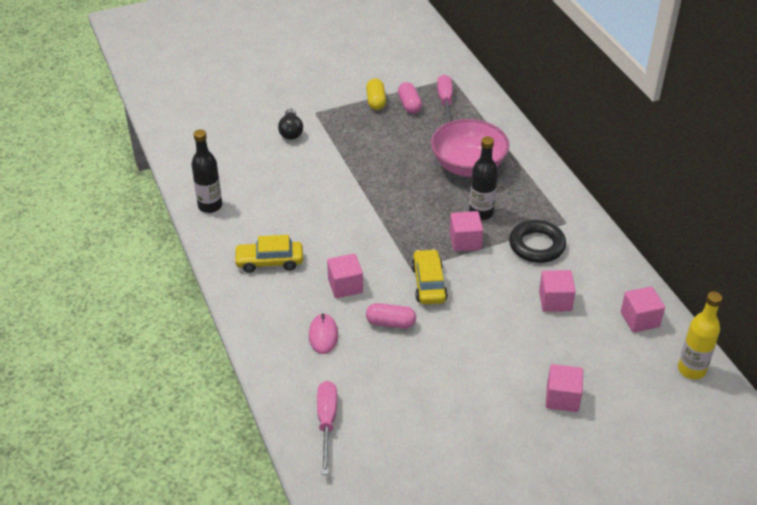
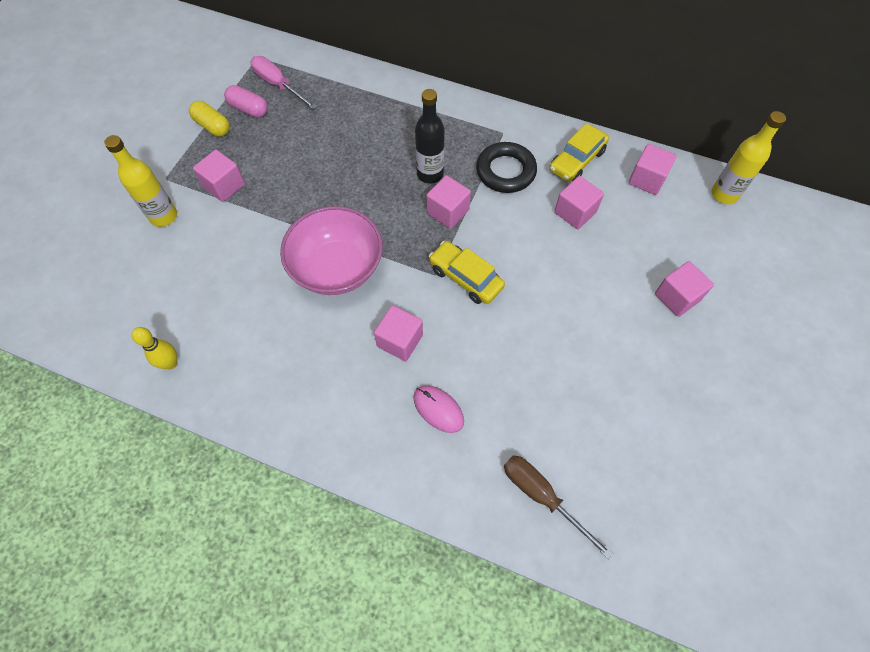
camera: 45 degrees left, 20 degrees up
(210, 206) = (171, 363): black bottle -> yellow bowling pin
(269, 262) = (302, 375): yellow car -> yellow car (577, 160)
(291, 132) = (164, 216): black light bulb -> yellow bottle
(327, 422) = (542, 496): pink screwdriver -> brown screwdriver
(343, 137) = (224, 186): none -> pink cube
(390, 323) = (479, 344): pink capsule -> none
(468, 166) = (368, 136): pink bowl -> pink bowl (337, 268)

